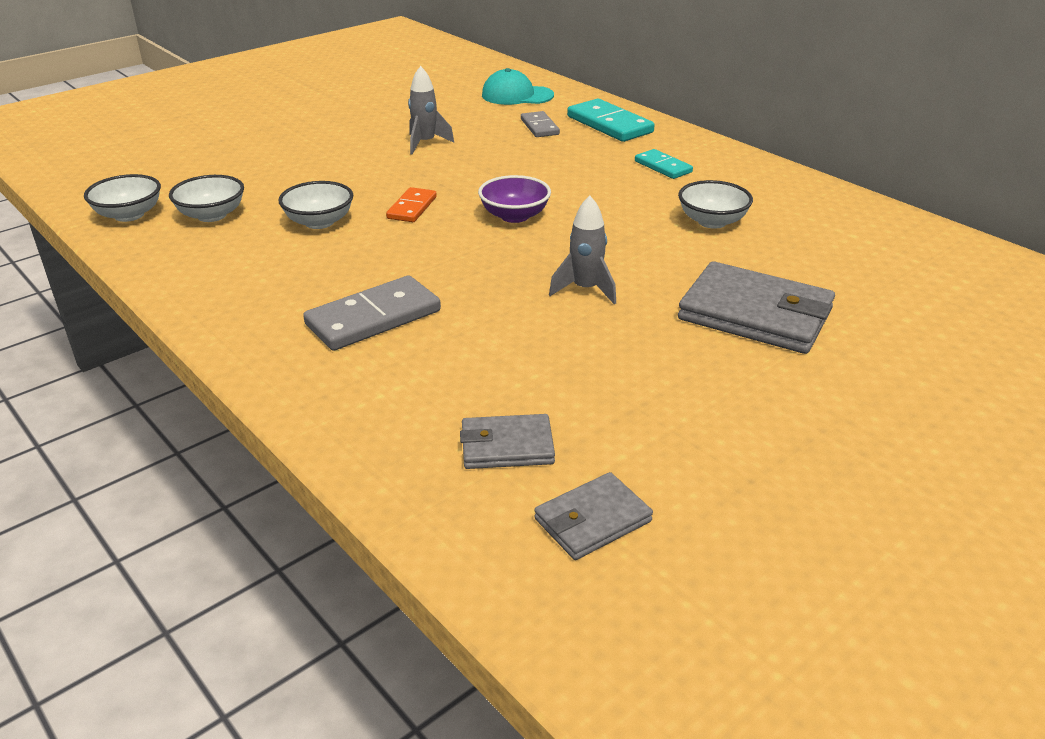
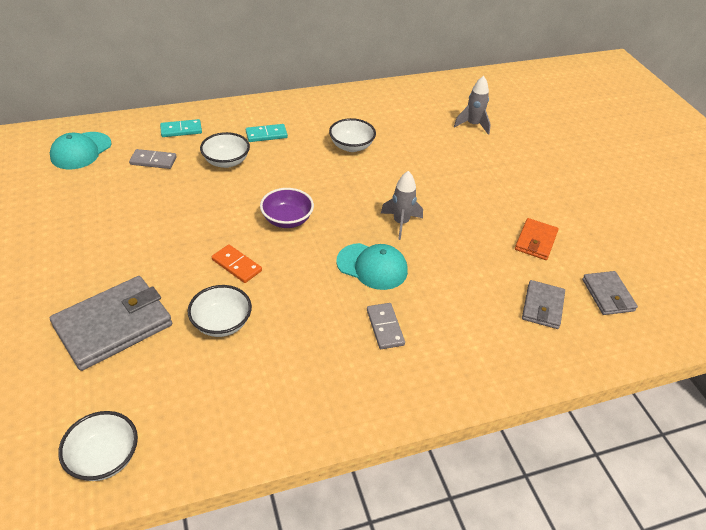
camera: 70 degrees left, 10 degrees up
(212, 215) = (155, 392): white bowl -> white bowl (226, 161)
(373, 318) = (385, 327): grey domino -> grey domino, size x0.59
(425, 143) = (126, 226): grey rocket -> grey rocket (472, 125)
(478, 287) = (372, 266): none -> turquoise cap
(609, 124) = (181, 130): turquoise domino -> turquoise domino, size x0.59
(663, 417) = (535, 241): none -> orange wallet
(755, 314) = (458, 174): grey wallet -> grey wallet (113, 325)

